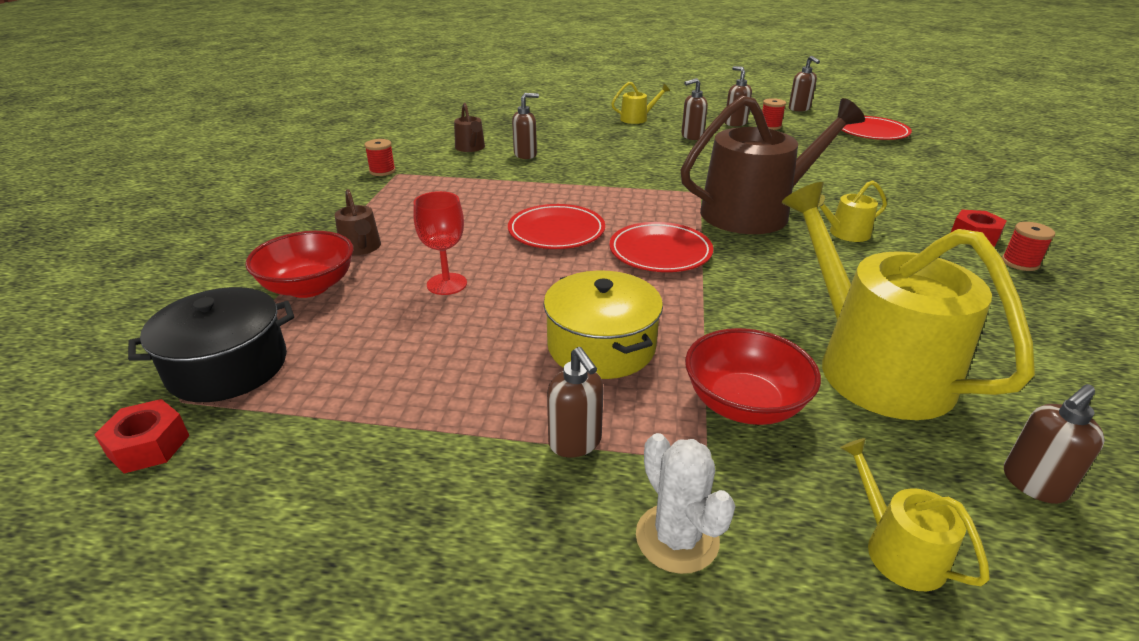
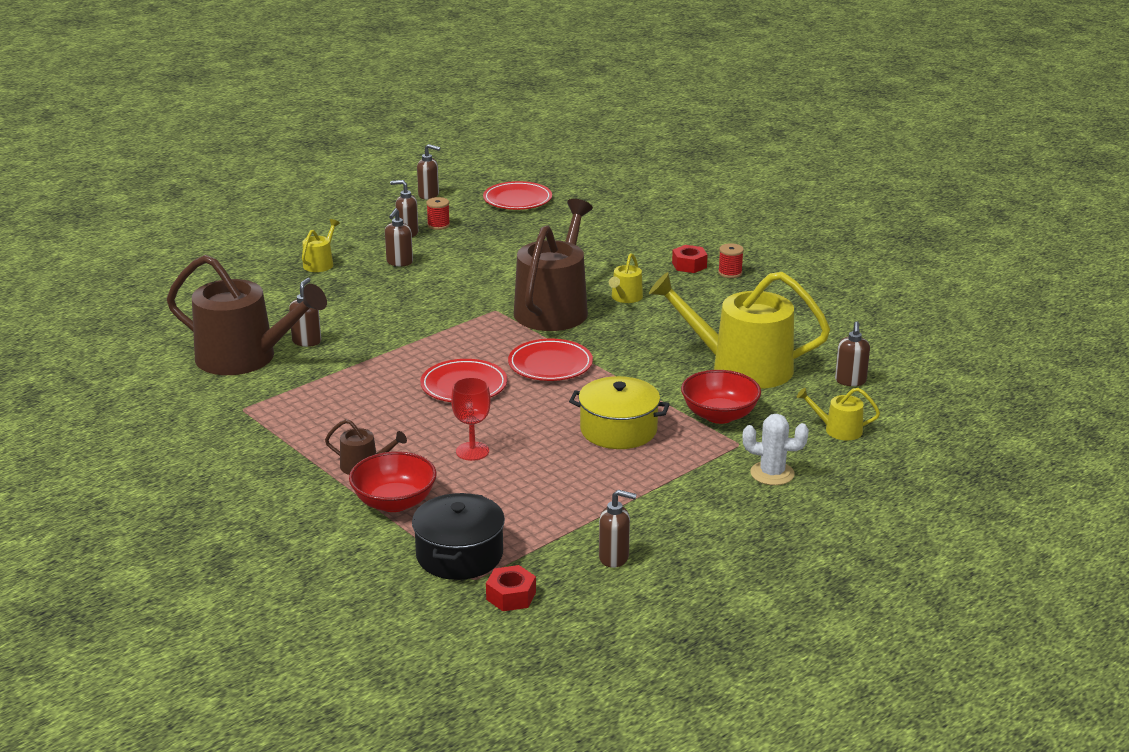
camera: 50 degrees left, 5 degrees down
(382, 171) = (224, 413): red spool -> none
(471, 148) = (245, 358): brown watering can -> brown watering can, size x2.32
(575, 442) = (683, 471): brown soap dispenser -> brown soap dispenser (614, 558)

